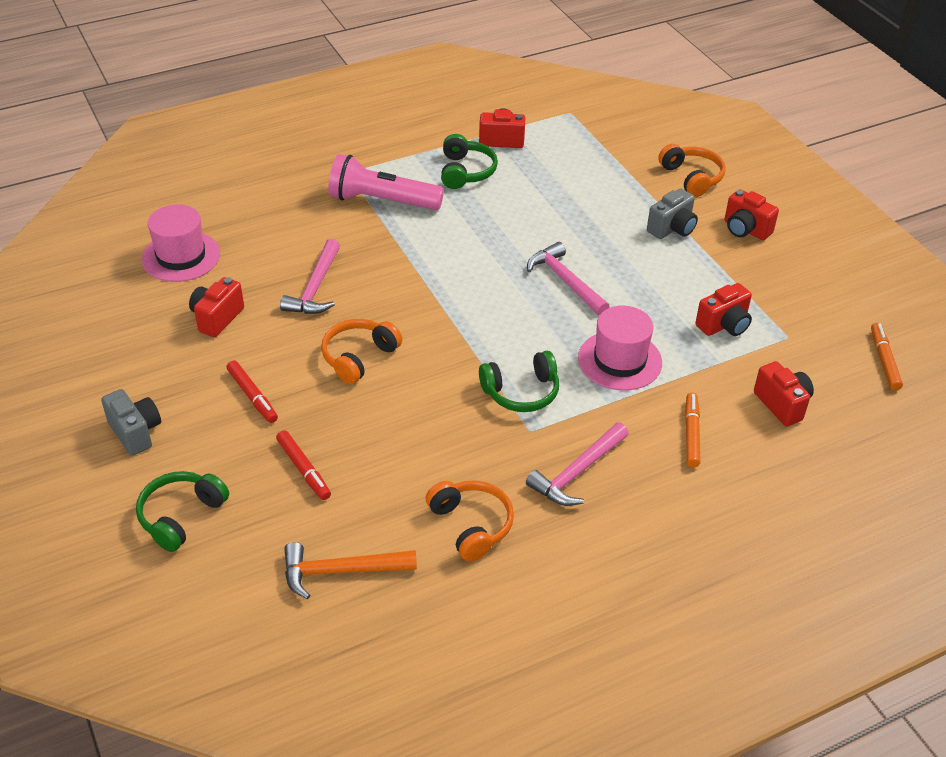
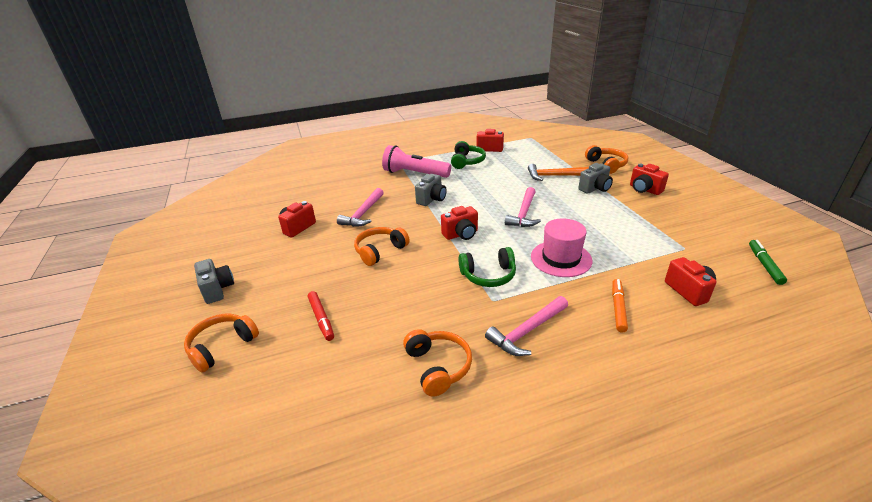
camera: 10 degrees right, 10 degrees down
(181, 256) = (289, 197): pink hat -> none
(181, 516) = (222, 346): green headphones -> orange headphones
(252, 396) = (303, 271): red marker -> none
(341, 571) = (325, 397): orange hammer -> orange hammer (554, 176)
(419, 256) = (432, 199): none -> grey camera
(565, 281) = (524, 213): pink hammer -> pink hammer turned 135 degrees counterclockwise
(724, 325) = (636, 240): red camera -> red camera (461, 234)
(884, 360) = (764, 265): orange marker -> green marker

